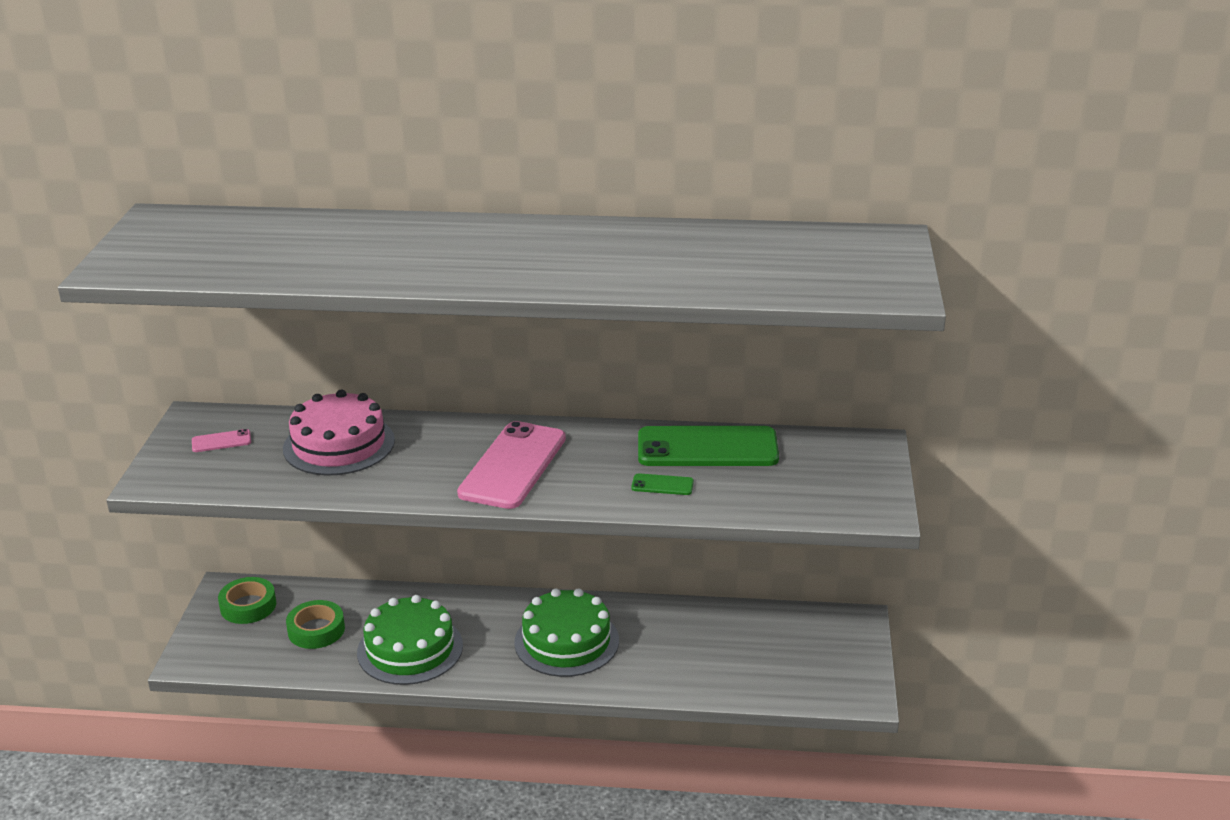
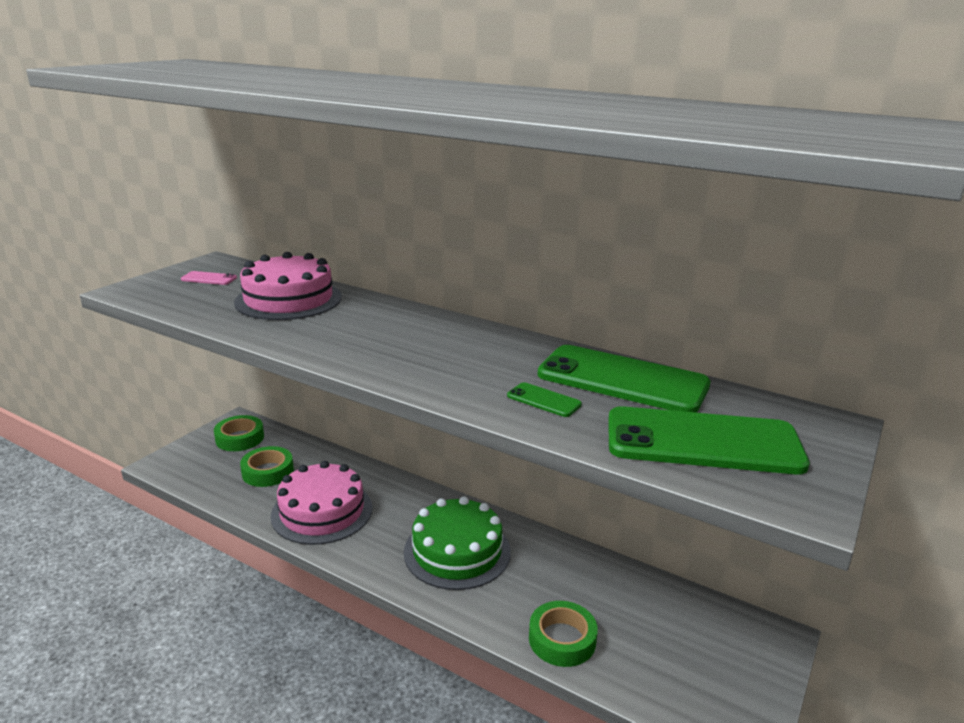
camera: 25 degrees right, 5 degrees down
(410, 649) = (322, 511): green cake -> pink cake
(513, 466) = (412, 348): pink phone -> none
(700, 679) = (562, 639): none -> green tape
(796, 486) = (703, 442): none -> green phone

